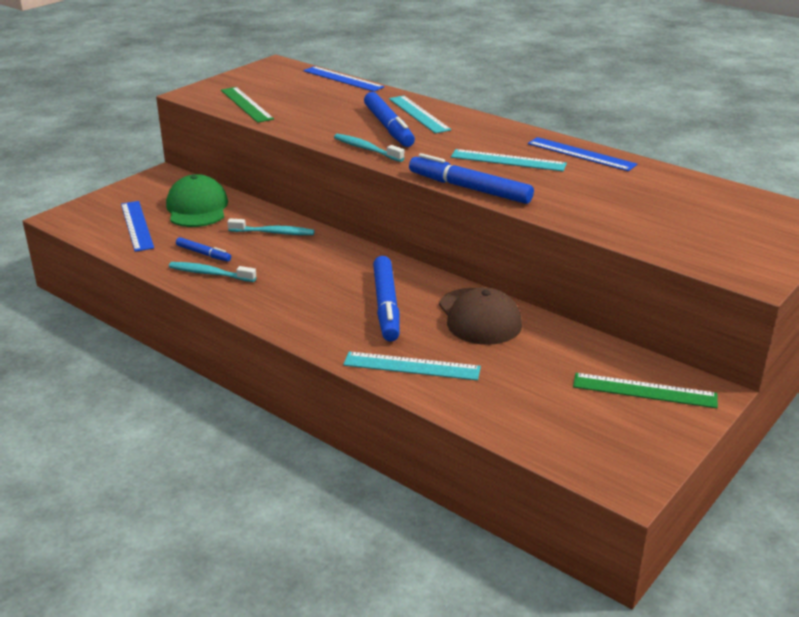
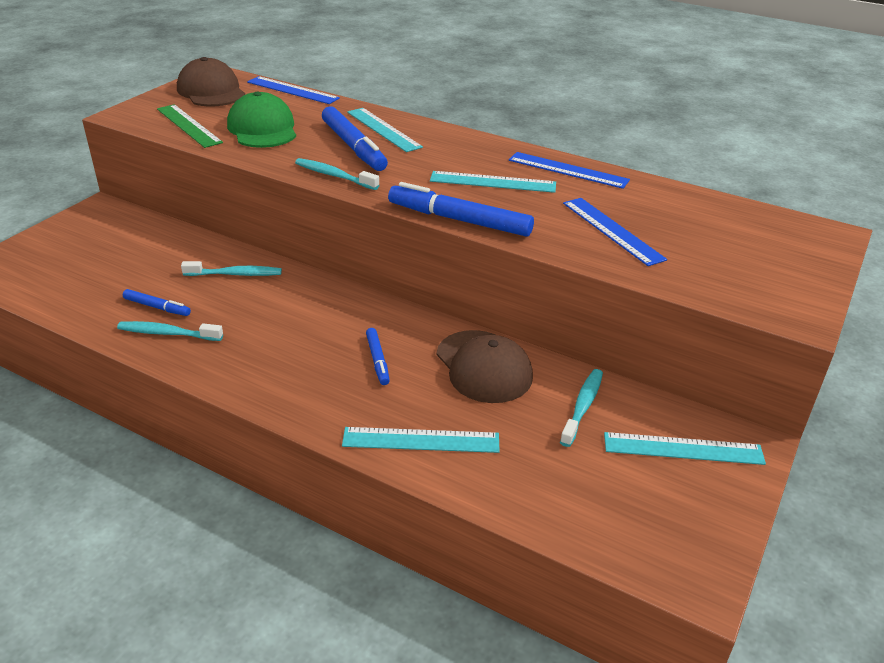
camera: 10 degrees left, 5 degrees up
(137, 225) = (74, 275): blue ruler -> blue ruler (612, 230)
(197, 208) = (143, 248): green cap -> green cap (262, 129)
(270, 77) = (211, 91): none -> brown cap
(386, 305) = (377, 360): blue marker -> blue marker, size x0.52
(561, 353) = (582, 406): none -> turquoise toothbrush
(644, 391) = (683, 449): green ruler -> turquoise ruler

